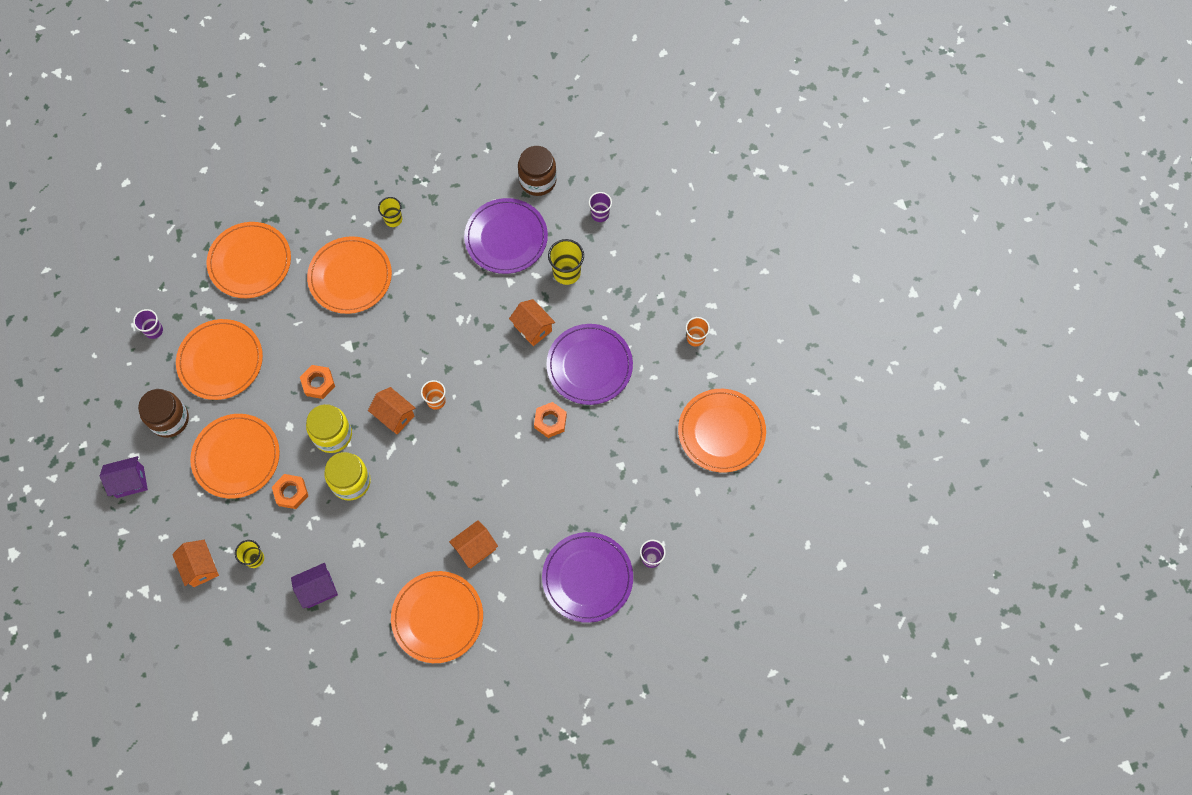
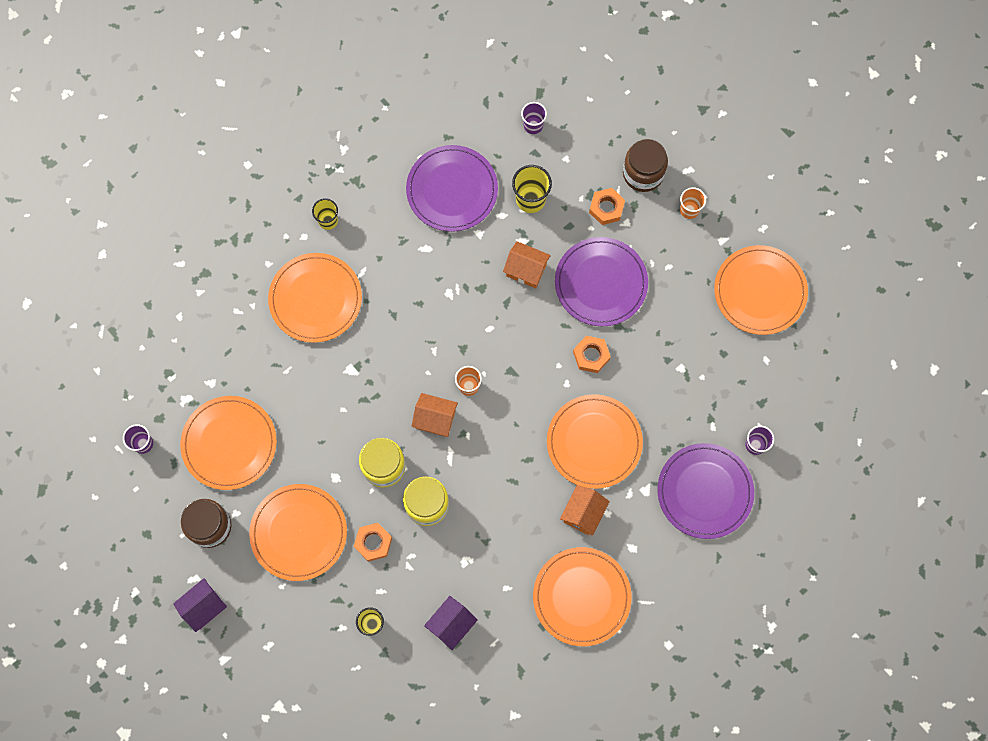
camera: 25 degrees left, 5 degrees up
(201, 567) = (323, 657): orange house -> none
(250, 262) = (204, 329): orange plate -> orange plate (594, 442)
(318, 383) = (341, 421): orange nut -> orange nut (606, 208)
(538, 180) = (453, 117): brown jar -> brown jar (643, 173)

